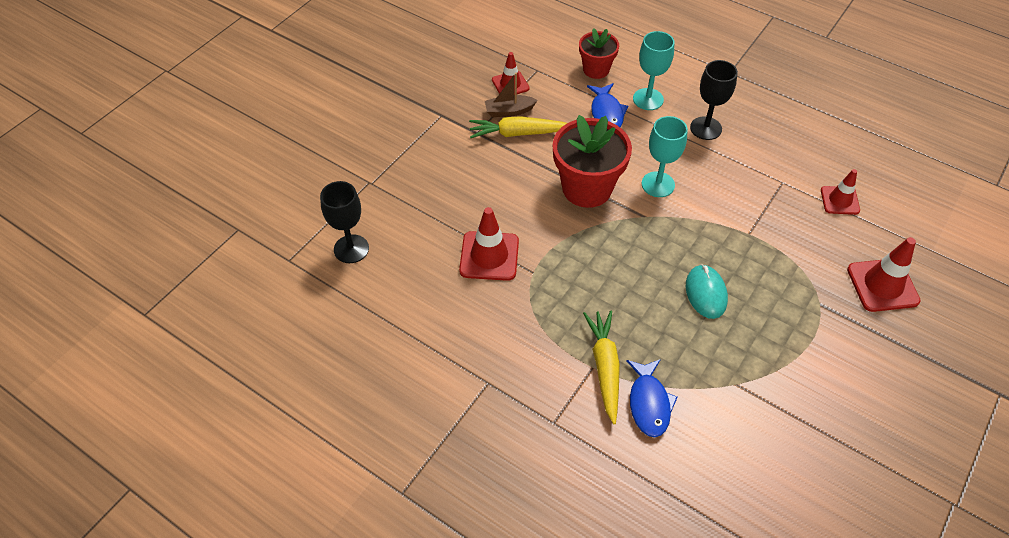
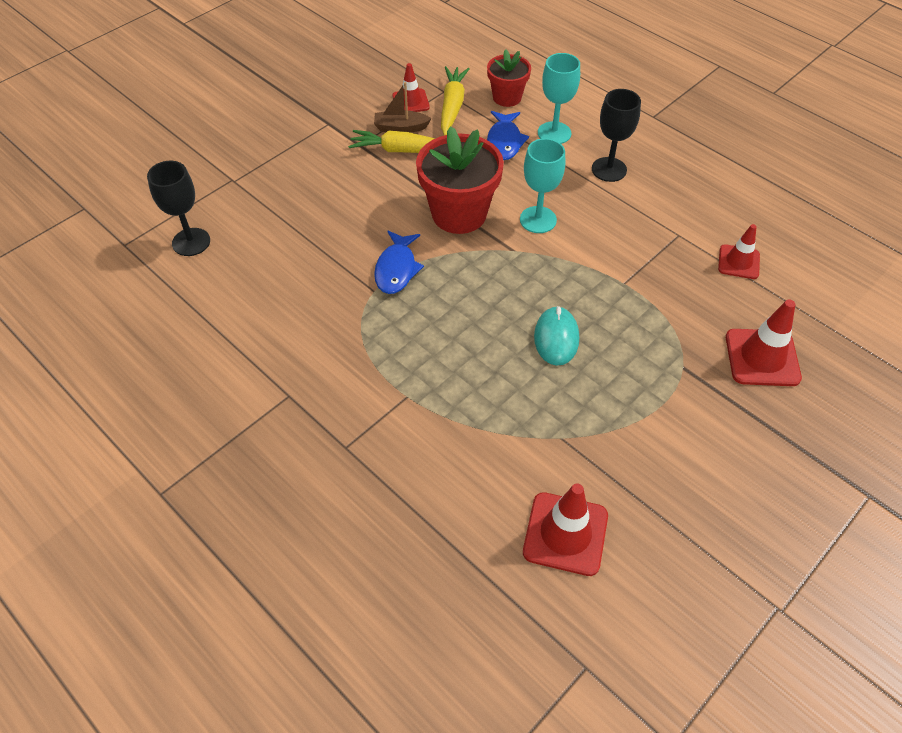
camera: 10 degrees right, 0 degrees up
(489, 256) = (332, 268): red traffic cone -> red traffic cone (565, 534)
(604, 367) = (419, 399): yellow carrot -> yellow carrot (452, 106)
(649, 403) = (457, 443): blue fish -> blue fish (396, 269)

